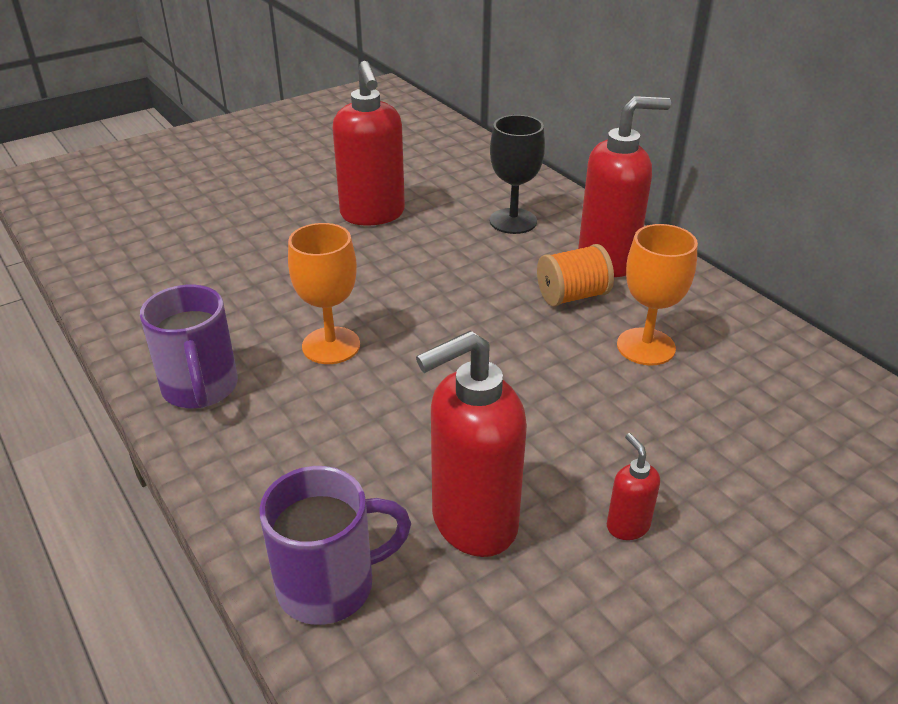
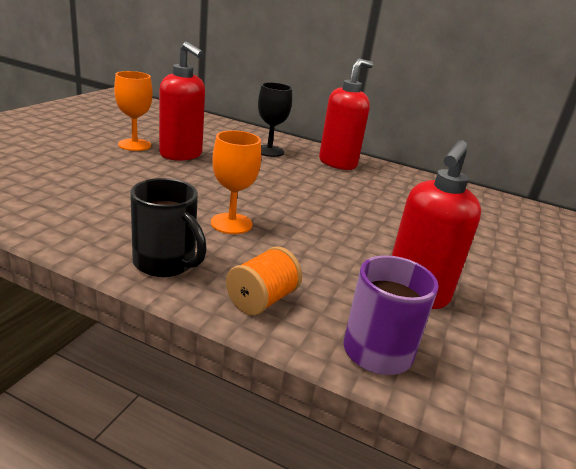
camera: 35 degrees left, 10 degrees down
(200, 388) = (166, 263): purple mug -> black mug
(572, 296) = (339, 180): orange spool -> orange spool (262, 300)
(627, 526) = (484, 275): red soap dispenser -> none
(646, 347) = (399, 197): orange goblet -> orange goblet (134, 145)

